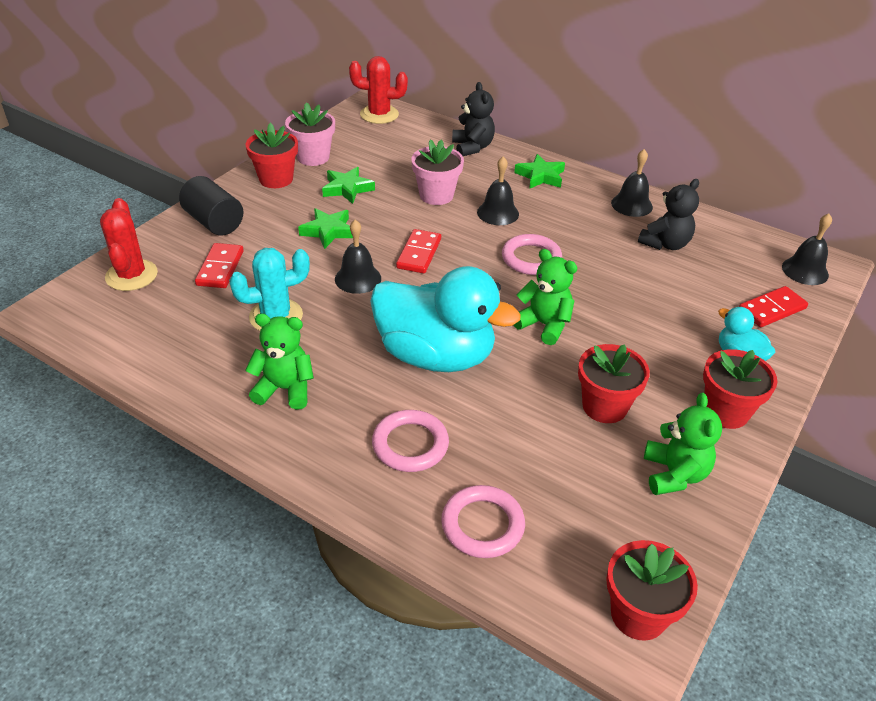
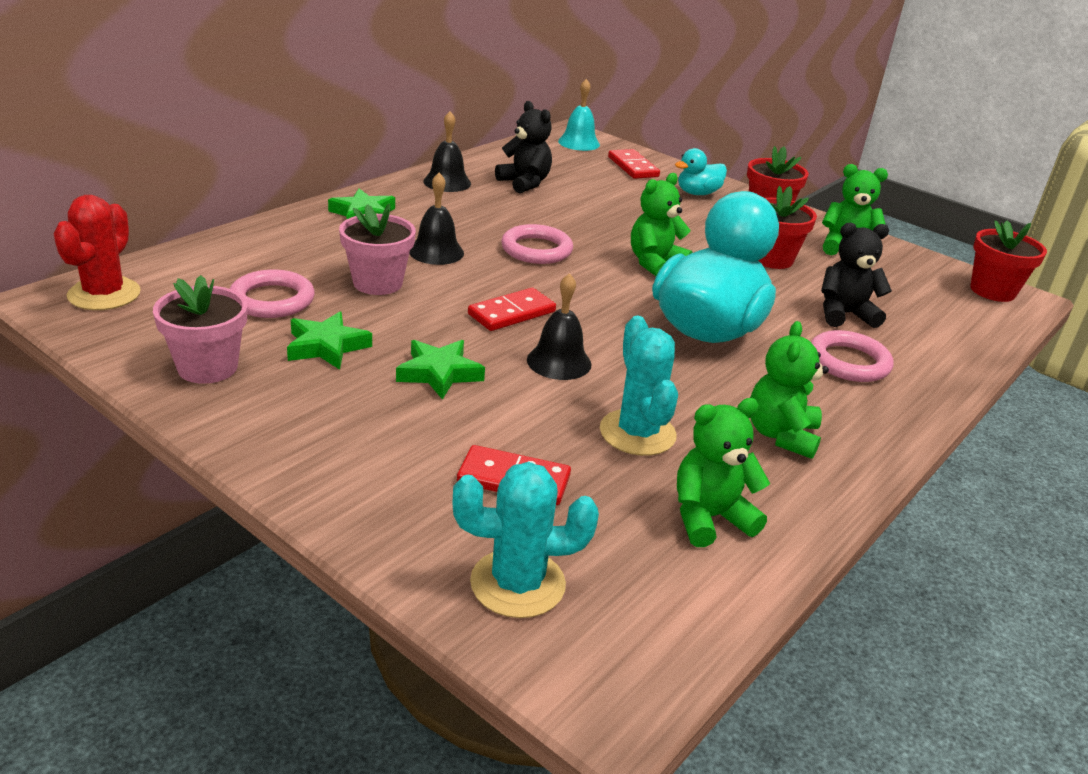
camera: 85 degrees left, 10 degrees down
(131, 275) = (517, 583): red cactus -> turquoise cactus
(186, 348) = (709, 518): none -> green teddy bear
(214, 222) = (374, 482): black cylinder -> none
(276, 179) = (260, 409): red flower pot -> none
(419, 253) = (512, 313): red domino -> red domino turned 60 degrees counterclockwise
(472, 147) = (264, 241): black teddy bear -> black teddy bear (844, 314)
(482, 525) = (936, 339): pink ring -> pink ring (272, 300)
(805, 271) = (579, 143): black bell -> turquoise bell

